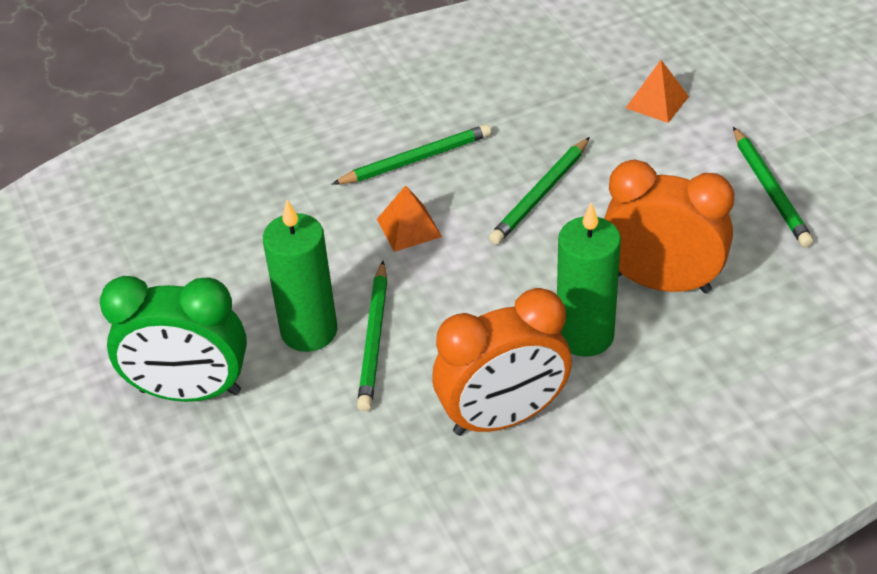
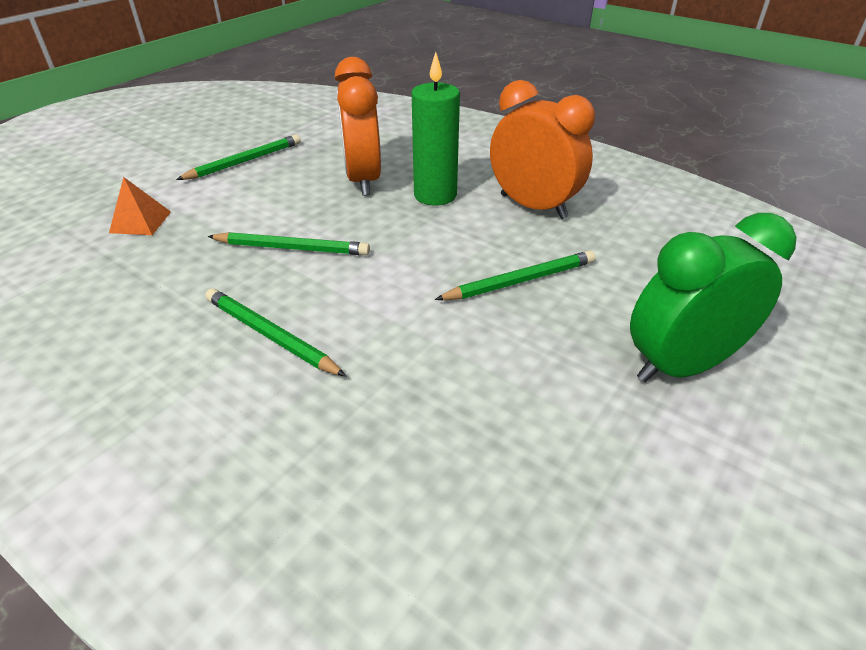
camera: 120 degrees left, 5 degrees down
(190, 392) = (681, 365): green clock -> green clock turned 90 degrees counterclockwise
(309, 331) = (545, 320): green candle -> none
(409, 227) = (375, 306): orange pyramid -> none

